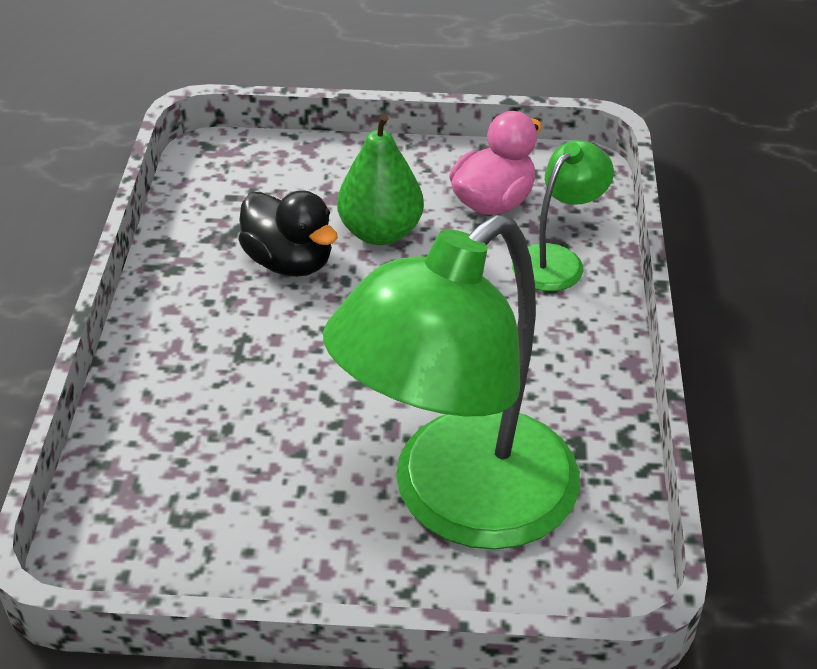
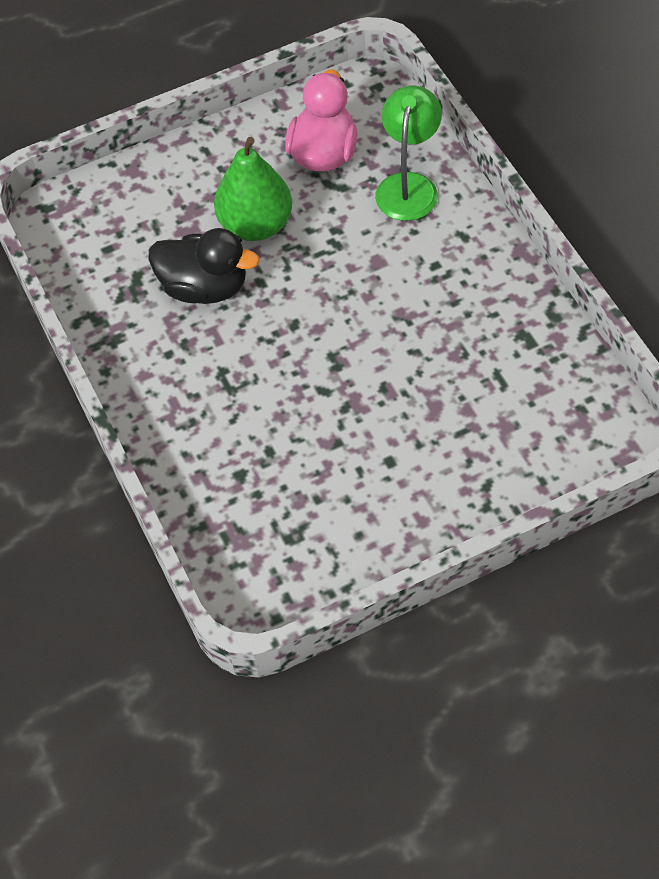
camera: 25 degrees left, 15 degrees up
(459, 502) = (475, 422): green lamp -> none

